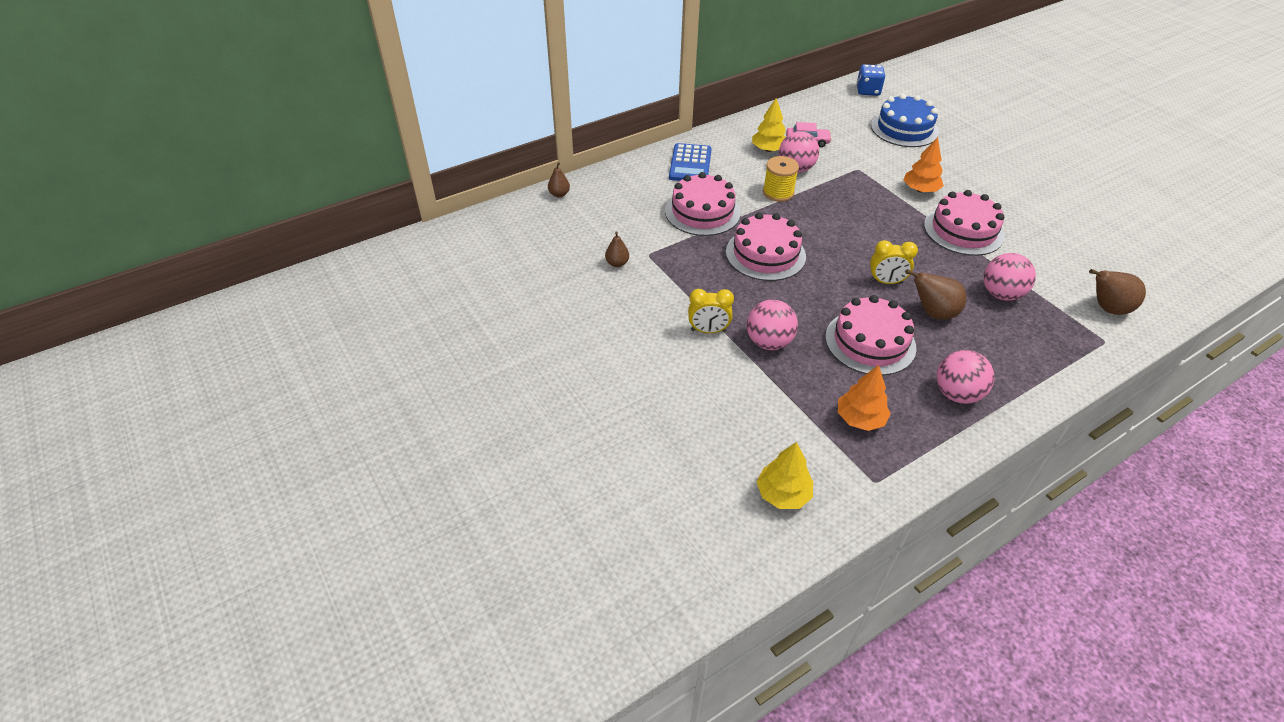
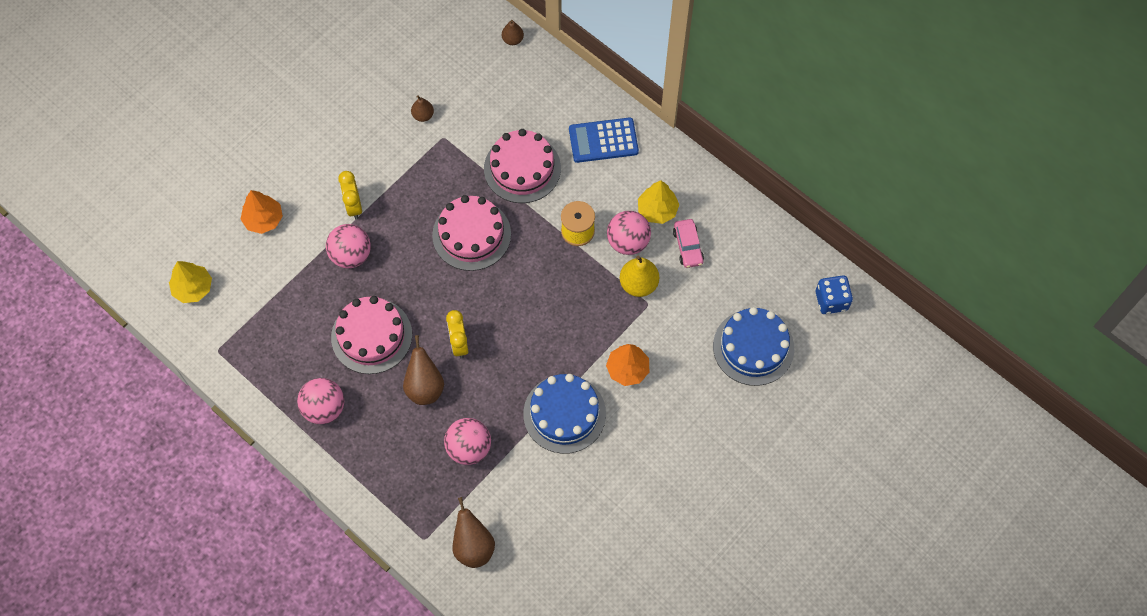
camera: 75 degrees right, 20 degrees up
(838, 170) = (638, 284): none -> yellow pear
(860, 419) = (279, 335): orange tree -> orange tree (263, 219)
(963, 230) = (564, 413): pink cake -> blue cake

